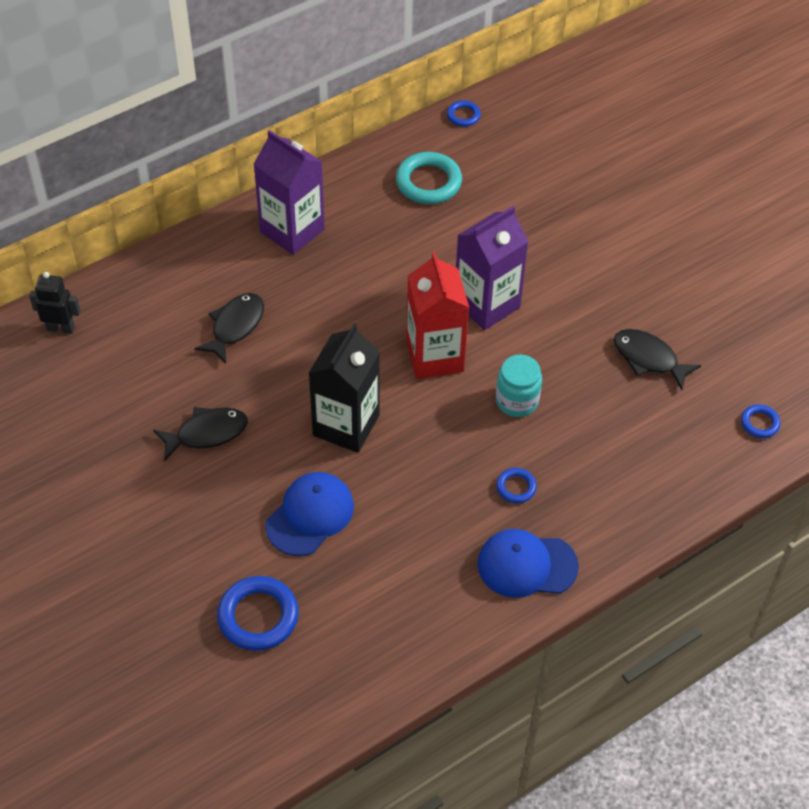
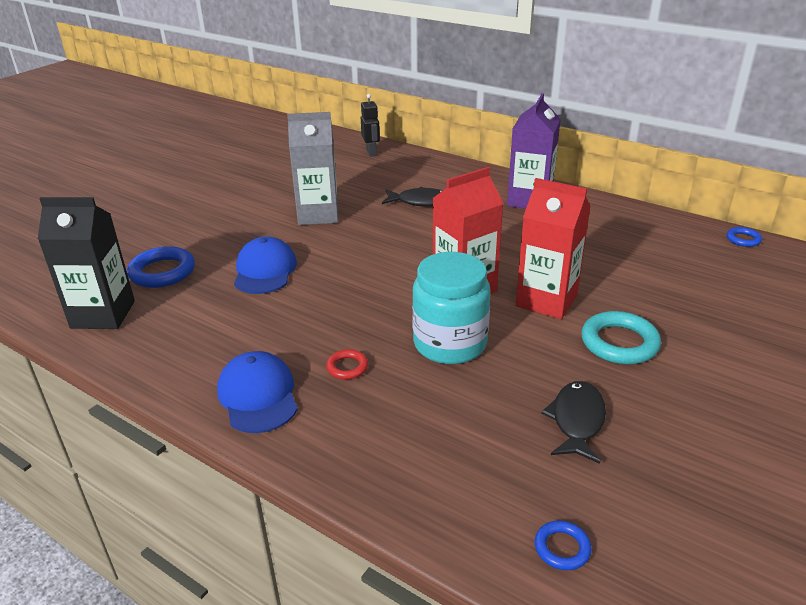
camera: 70 degrees right, 20 degrees down
(207, 433) = (318, 215): black fish -> grey carton
(310, 515) = (265, 271): blue cap -> blue cap turned 105 degrees counterclockwise
(346, 425) = (361, 265): black carton -> black carton (103, 314)
(428, 182) = (647, 241): turquoise ring -> turquoise ring (619, 343)
(486, 304) = (546, 301): purple carton -> red carton
(516, 487) = (347, 367): blue ring -> red ring
(517, 401) = (450, 344): turquoise jar -> turquoise jar, size x1.63

